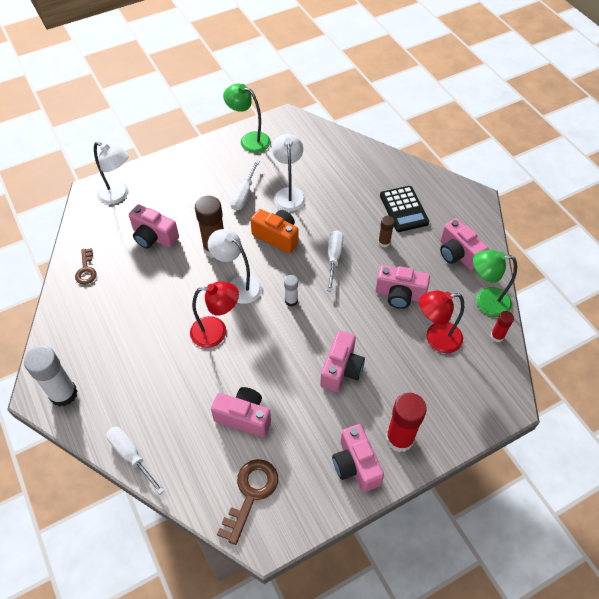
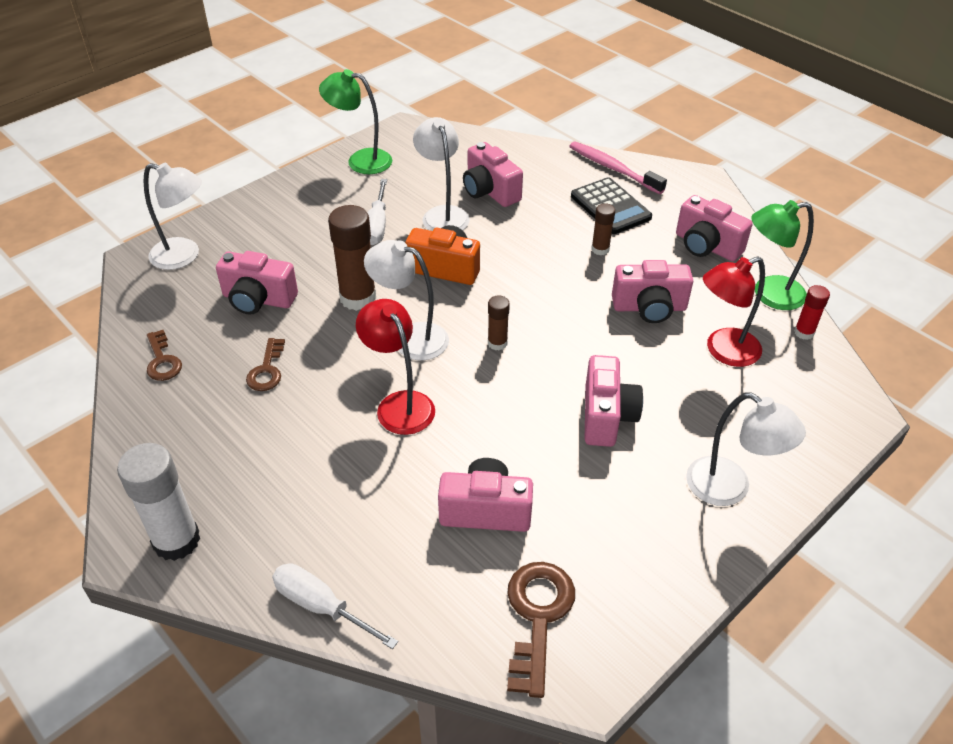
camera: 15 degrees left, 10 degrees down
(145, 290) = (267, 370): none -> brown key
(216, 332) = (399, 404): red lamp -> red lamp turned 105 degrees counterclockwise
(291, 301) = (497, 343): white glue stick -> brown glue stick
(334, 258) = (538, 280): white screwdriver -> none
(355, 465) = (681, 538): pink camera -> pink camera (489, 191)
(399, 438) = (729, 488): red glue stick -> white lamp
(418, 178) = (613, 169): none -> pink toothbrush

